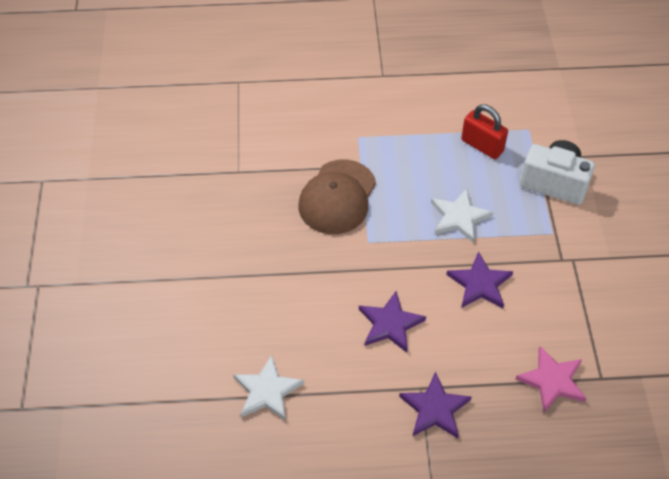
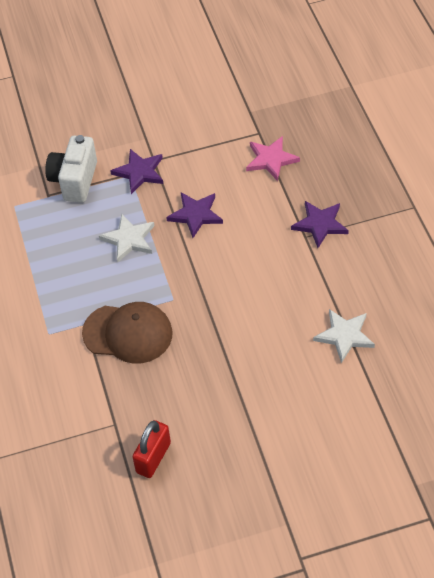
camera: 100 degrees left, 0 degrees up
(390, 324) = (253, 266): purple star -> purple star (139, 172)
(482, 146) = (41, 236): red padlock -> red padlock (153, 458)

